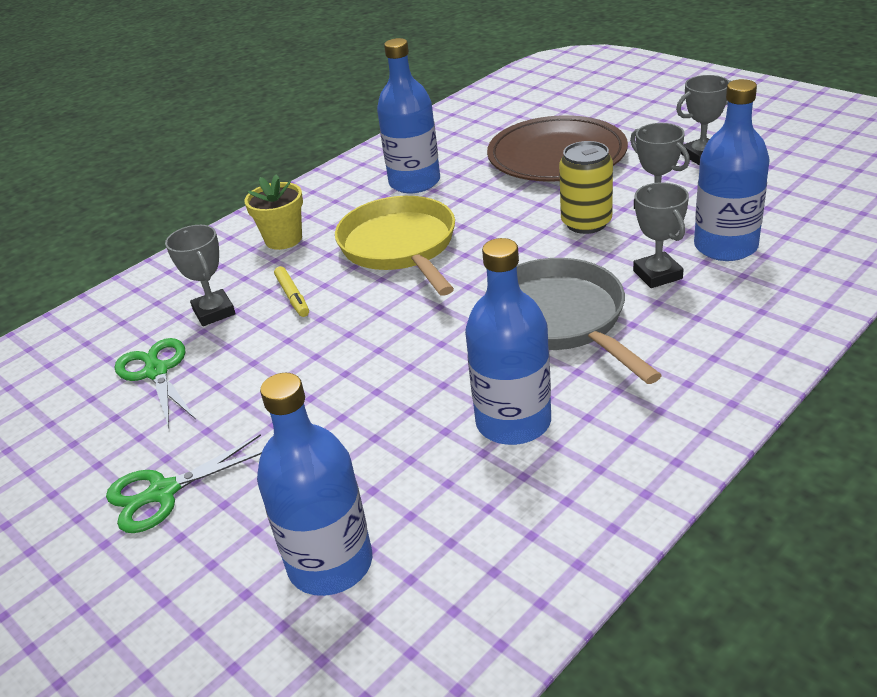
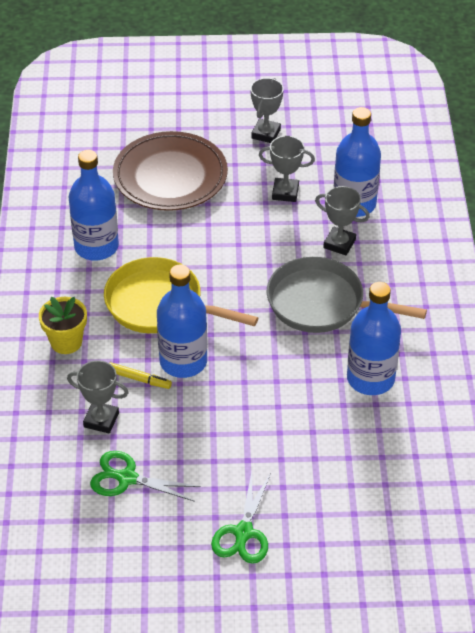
camera: 50 degrees left, 10 degrees up
(330, 563) = (376, 502): blue bottle -> blue bottle (183, 361)
(586, 223) = (256, 225): yellow can -> none

